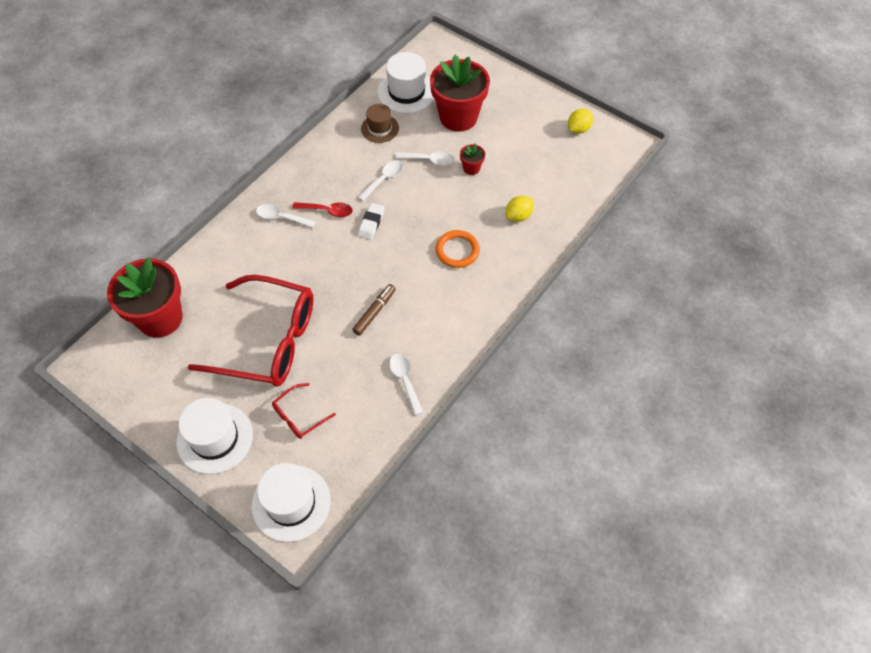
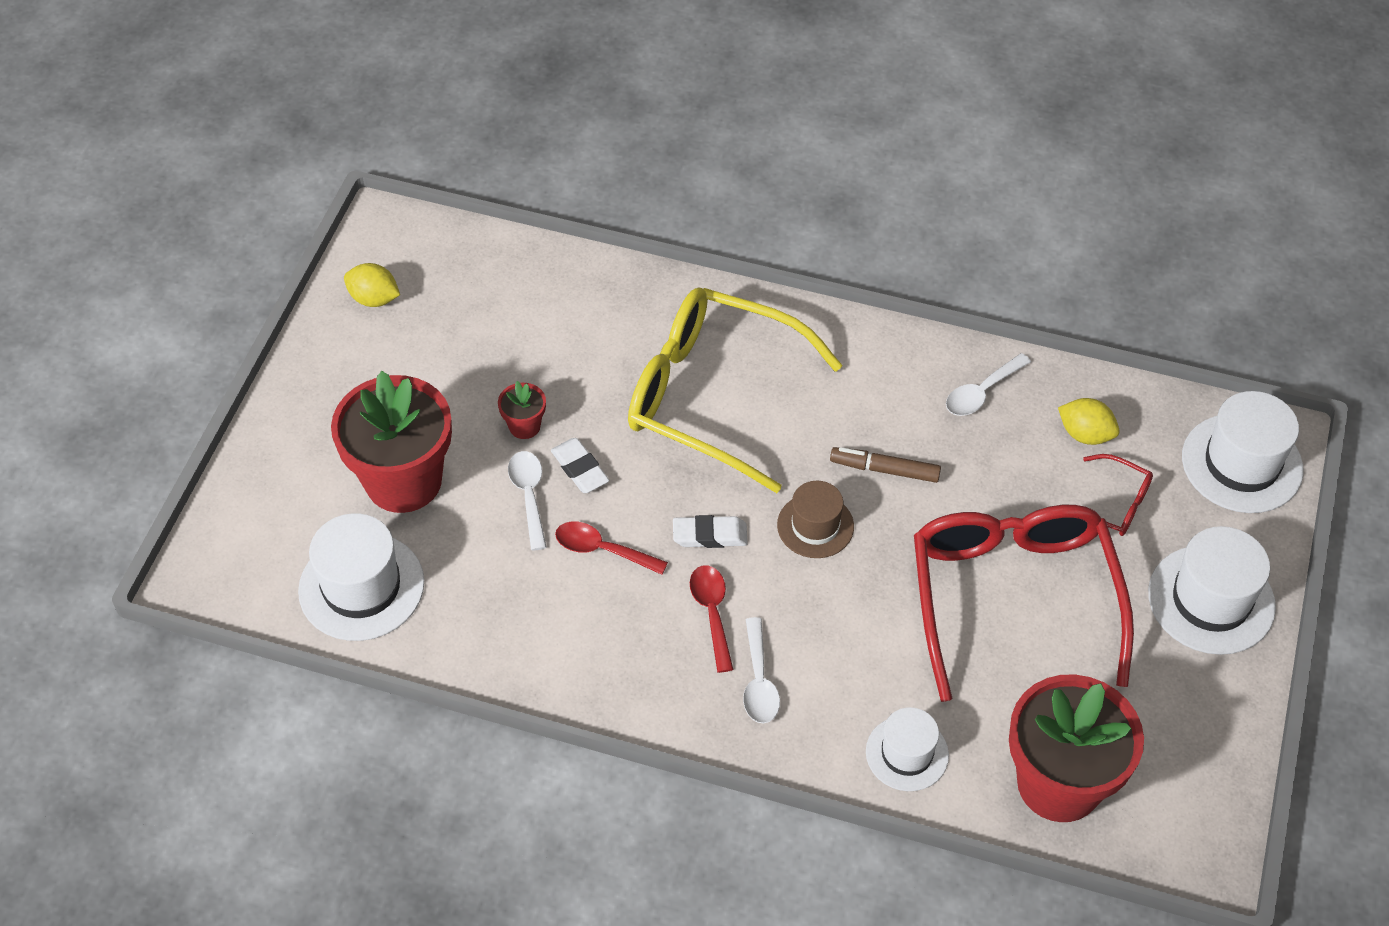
camera: 110 degrees left, 5 degrees down
(212, 262) = (907, 753): none -> white hat
(380, 128) = (477, 599): brown hat -> brown hat (815, 526)
(384, 179) = (602, 550): white spoon -> red spoon
(435, 183) = (580, 469): none -> white eraser
(457, 250) = (713, 396): orange ring -> yellow glasses
(518, 216) = (605, 334): yellow lemon -> yellow lemon (1085, 434)

